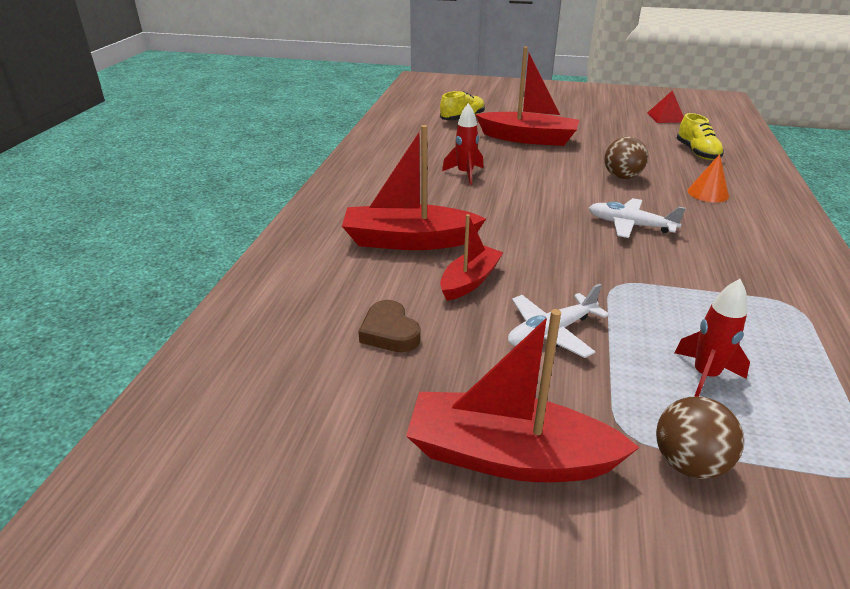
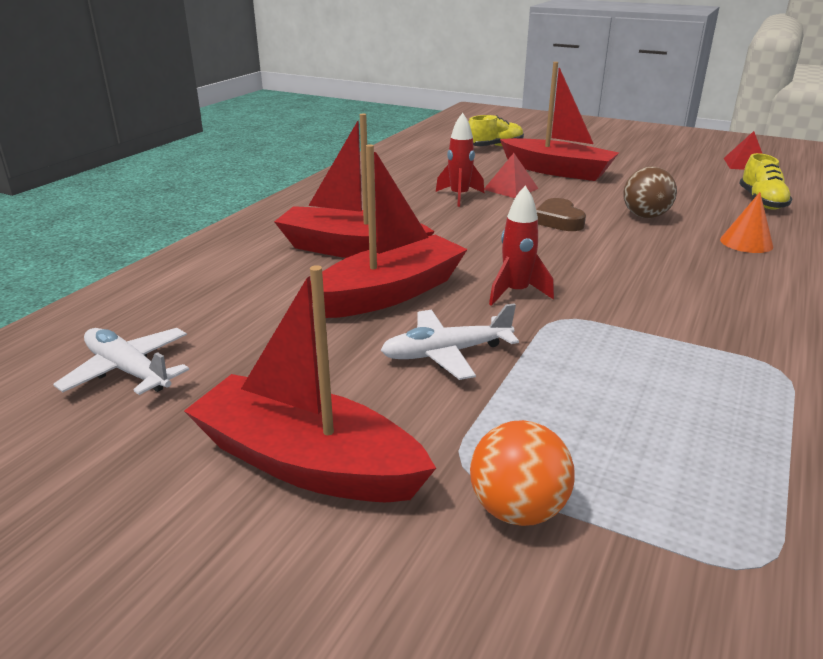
camera: 15 degrees right, 5 degrees down
(389, 332) = (267, 328): brown heart -> brown heart (558, 220)
(470, 281) = (389, 293): red boat -> red boat, size x1.66
(502, 161) = (511, 189): none -> red pyramid
(630, 225) = (620, 263): white plane -> white plane (128, 370)
(688, 463) = (517, 510): brown ball -> orange ball
(705, 376) = (605, 424): red rocket -> red rocket (516, 293)

